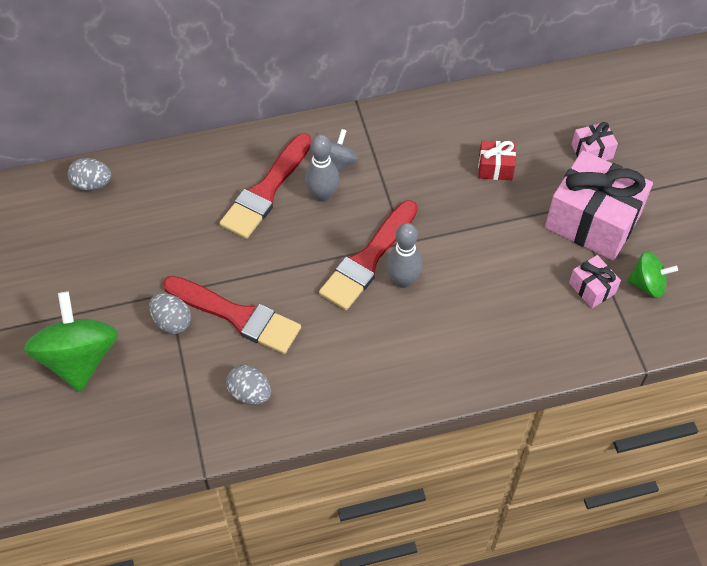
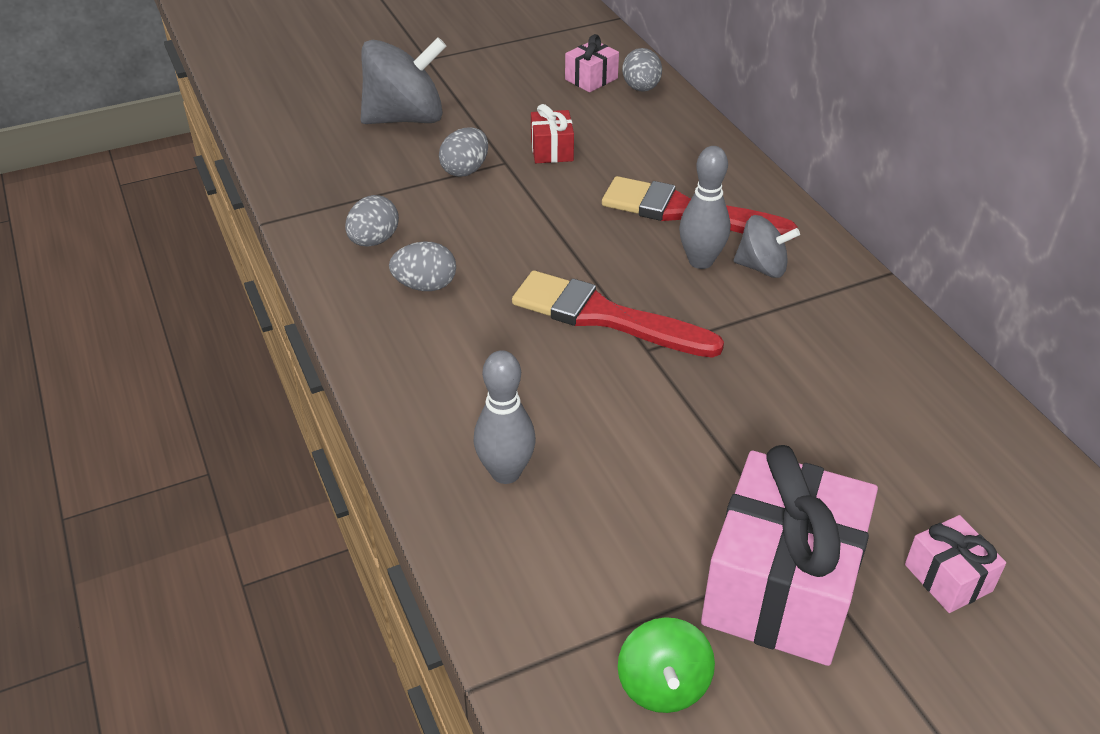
camera: 80 degrees right, 15 degrees down
(79, 358) = (405, 118): green spinning top -> grey spinning top
(237, 316) = (484, 216): red brush -> none
(312, 362) = (425, 286): none -> grey egg
(403, 280) = (579, 355): grey bowling pin -> grey bowling pin (505, 472)
(495, 168) = (839, 441): red gift -> red gift (552, 150)
(592, 288) = (629, 594): pink gift -> pink gift (591, 79)

